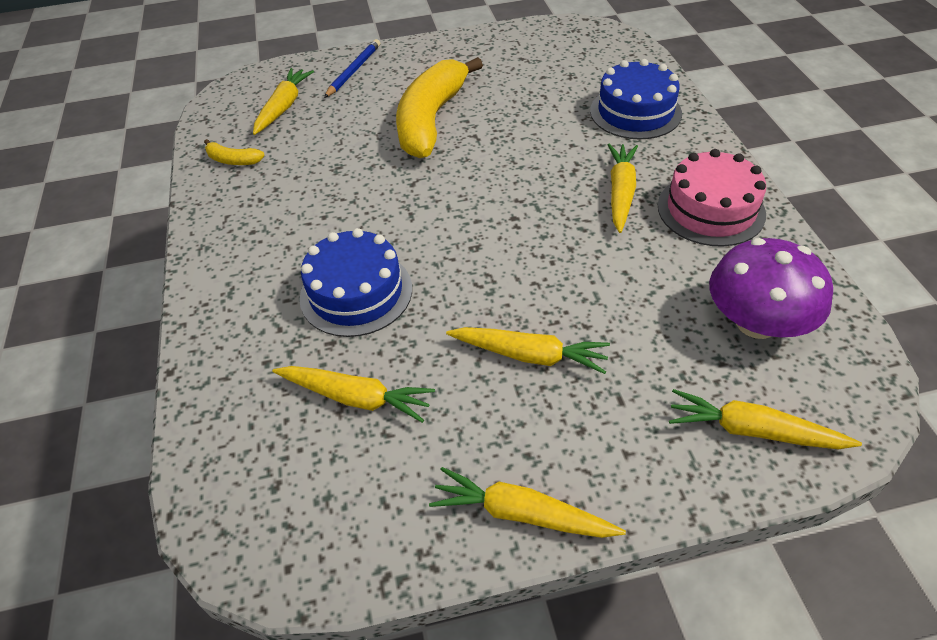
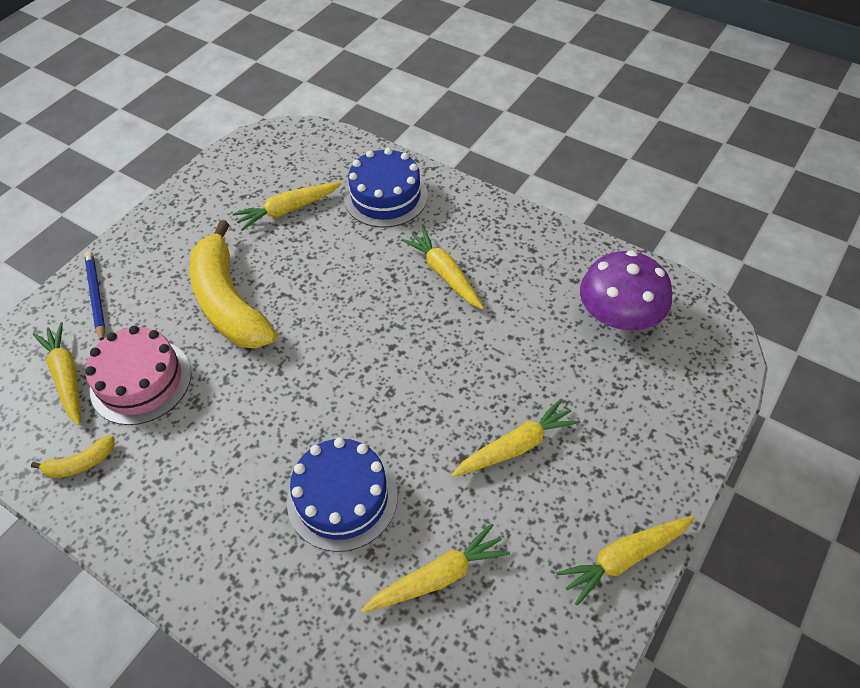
camera: 45 degrees left, 5 degrees up
(711, 210) = (515, 249): pink cake -> pink cake (141, 381)
(753, 431) = (684, 392): yellow carrot -> yellow carrot (288, 210)

